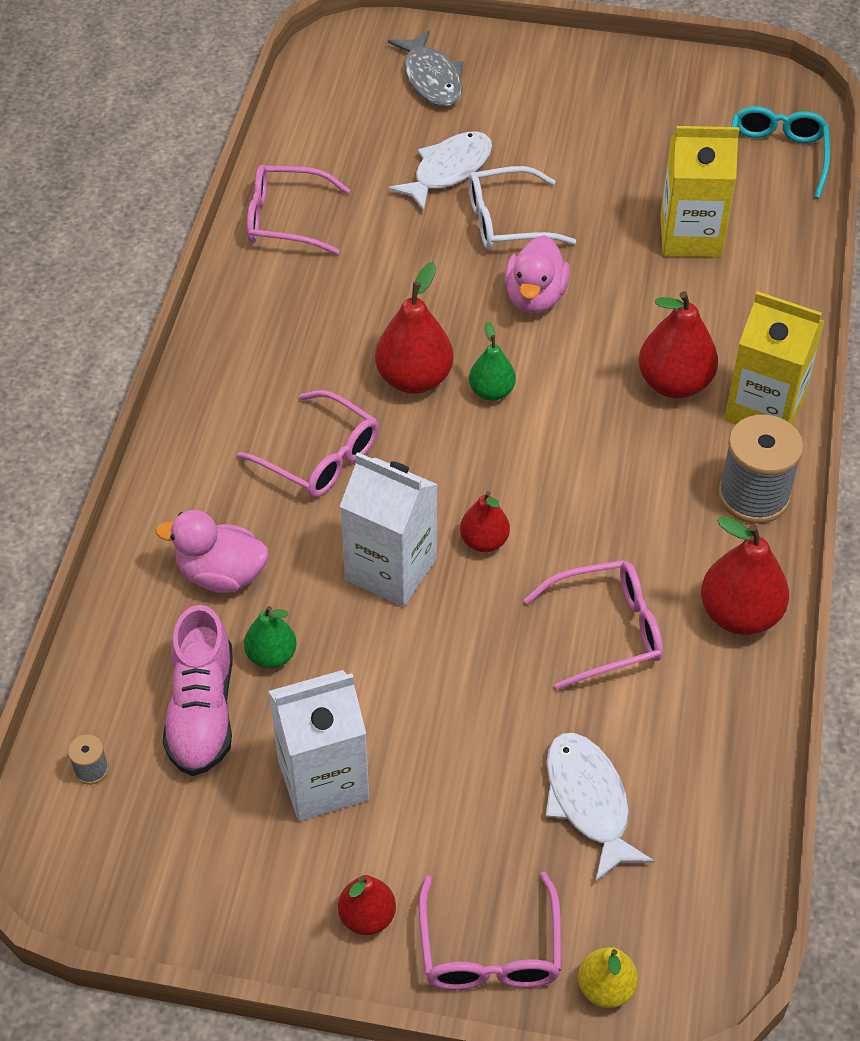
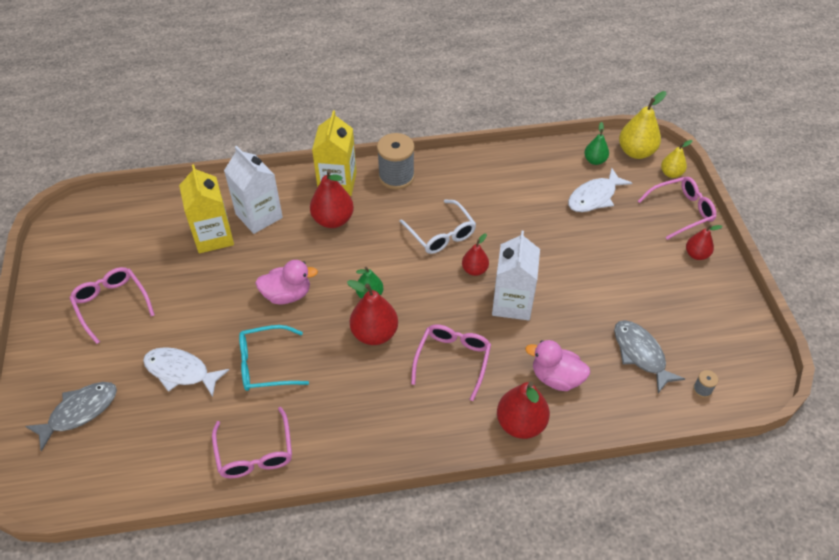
camera: 110 degrees left, 0 degrees up
(202, 711) = (640, 354): pink shoe -> grey fish
(221, 575) = (556, 378): pink duck -> pink duck turned 120 degrees clockwise
(271, 656) = (592, 336): green pear -> green pear (595, 160)
(323, 780) = (644, 291): white carton -> white carton (259, 216)
(508, 221) = (223, 325): white glasses -> white glasses (441, 234)
(606, 631) = (503, 211): pink glasses -> pink glasses (112, 305)
(696, 948) = (636, 152): none -> yellow pear
(739, 615) = (469, 169): red pear -> red pear (520, 423)
(776, 157) = (133, 213): turquoise glasses -> turquoise glasses (266, 364)

